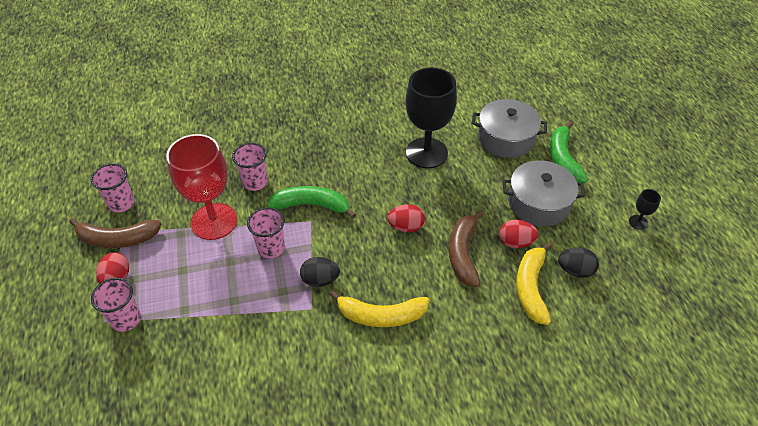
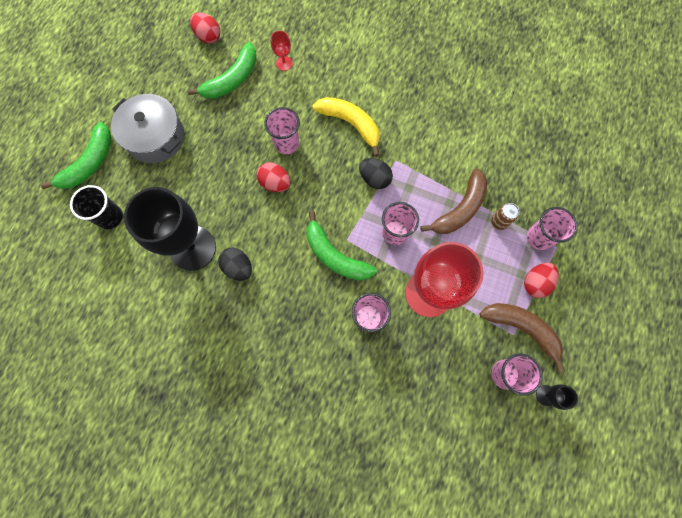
camera: 145 degrees left, 25 degrees up
(174, 311) = (499, 222): none -> brown can
(425, 262) = (286, 143): none -> pink cup
(463, 253) = (253, 133): brown banana -> brown banana (460, 209)
(500, 335) = (284, 63): none -> red goblet
(506, 138) = (110, 217): grey pot -> black cup
(515, 242) = (207, 117): red egg -> red egg (208, 37)
(531, 287) = (232, 80): yellow banana -> green banana
(575, 270) = (190, 72): black egg -> black egg (238, 267)
(638, 222) = (104, 76): black goblet -> black goblet (546, 395)

